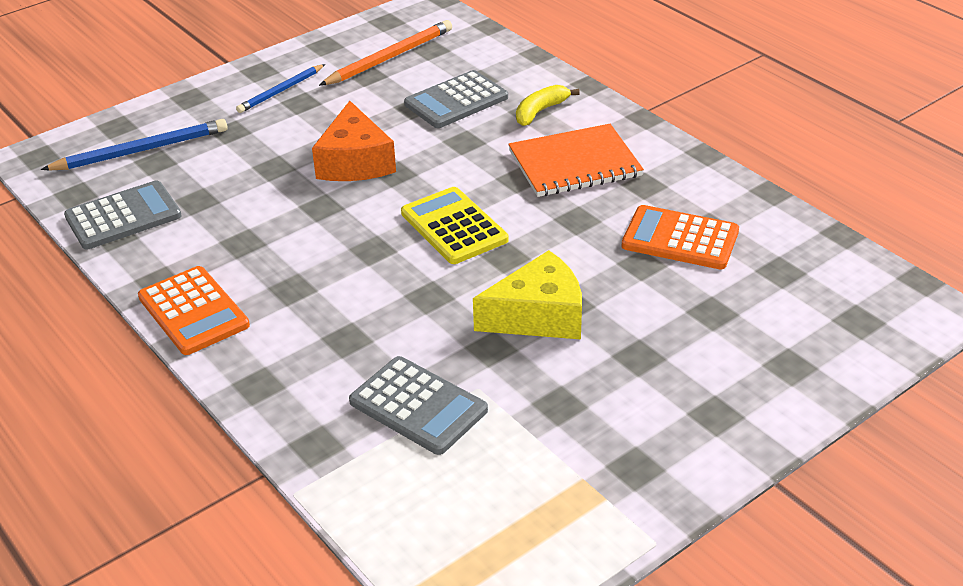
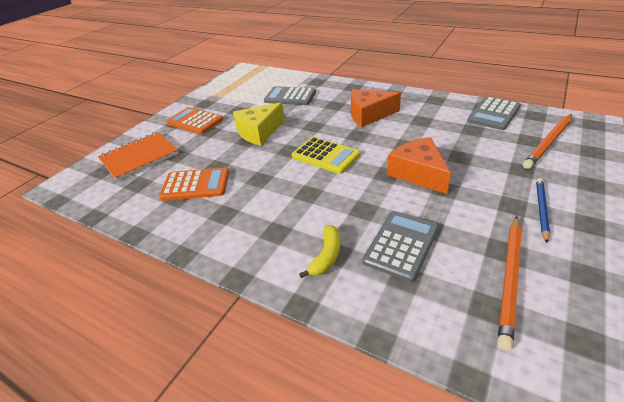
camera: 160 degrees right, 0 degrees up
(141, 150) = (549, 142): blue pencil -> orange pencil
(193, 311) = (405, 96): orange calculator -> orange calculator (195, 121)
(311, 286) = (369, 115): none -> orange cheese
(574, 163) = (276, 215): orange notebook -> orange notebook (139, 157)

